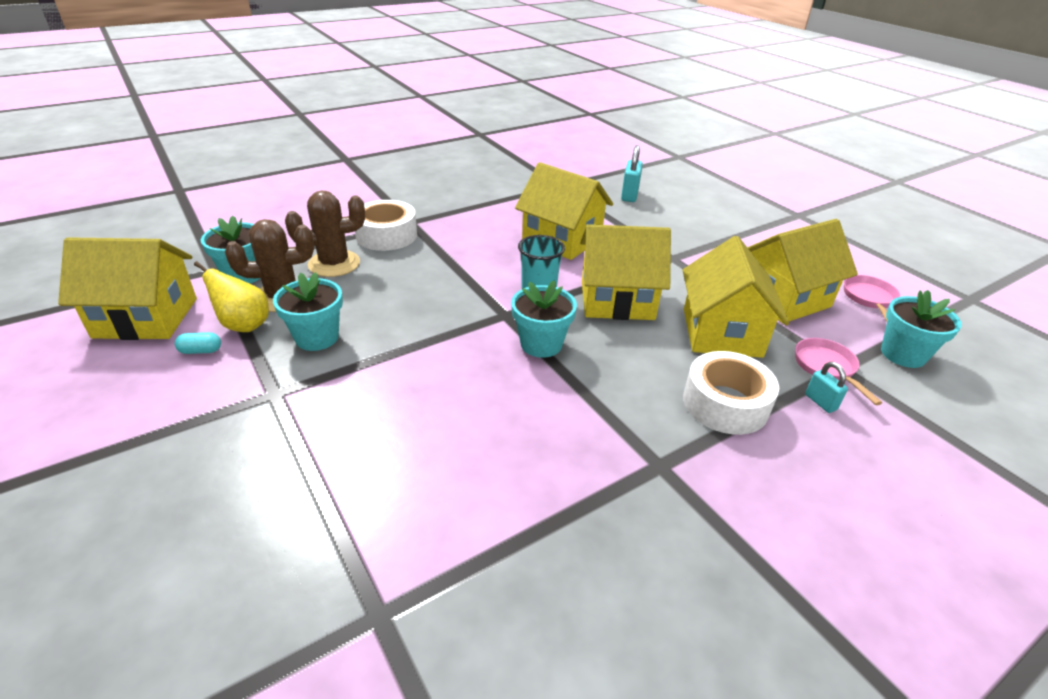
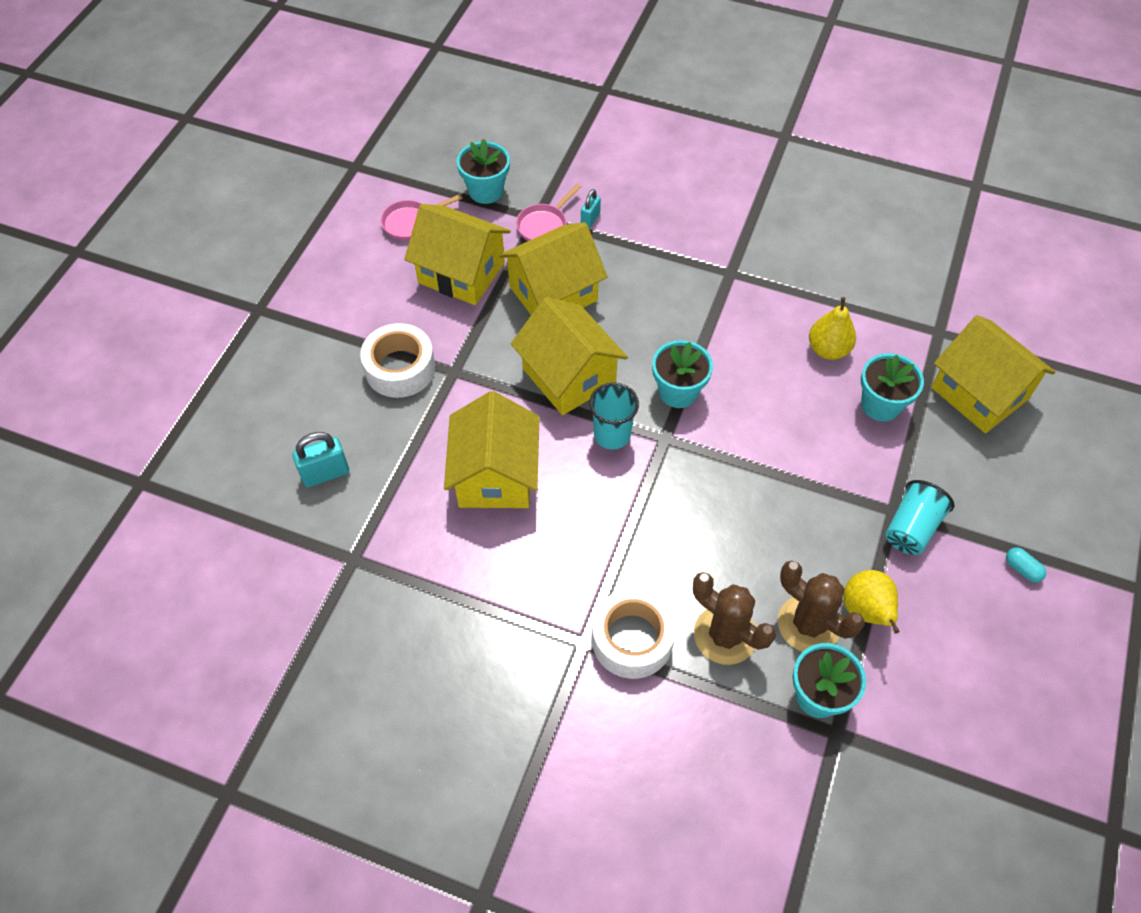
camera: 125 degrees left, 20 degrees up
(146, 318) = (939, 700): yellow house -> yellow house (979, 393)
(201, 351) = (917, 607): turquoise capsule -> turquoise capsule (1022, 569)
(246, 392) = (911, 528): none -> turquoise cup
(317, 337) = (822, 543): turquoise flower pot -> turquoise flower pot (880, 405)
(476, 475) = (828, 349): none -> yellow pear
(725, 403) = (640, 263): white tape -> white tape (400, 368)

